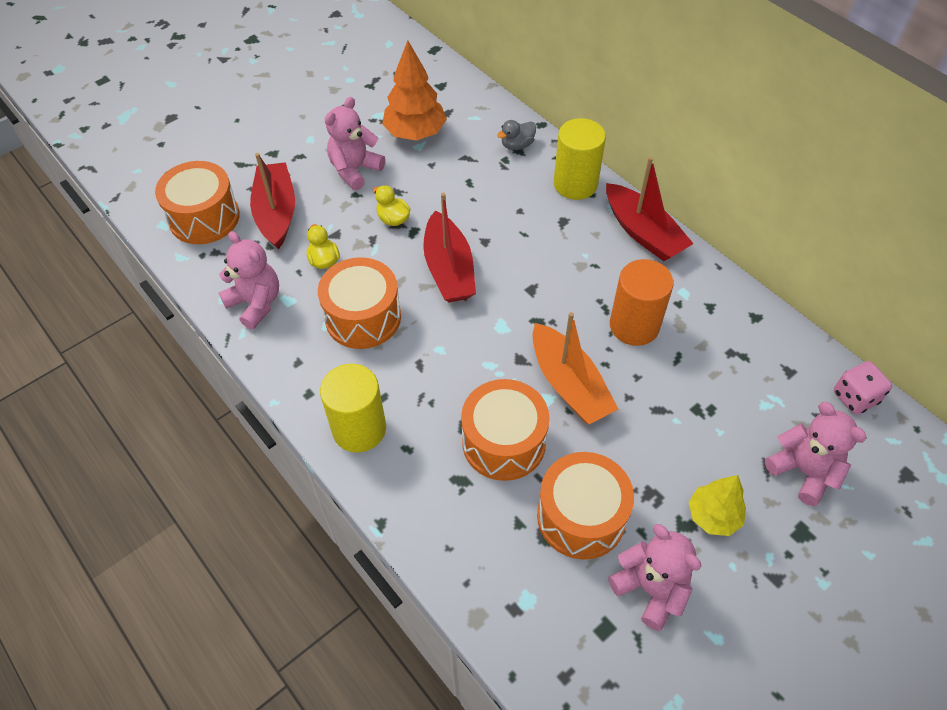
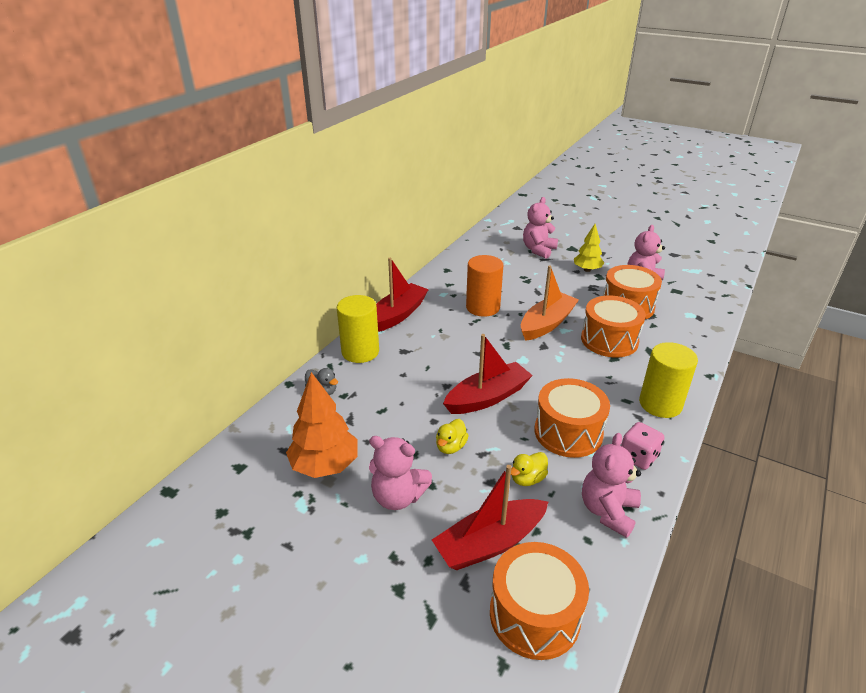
camera: 110 degrees left, 20 degrees down
(855, 397) = (482, 240): pink dice -> pink dice (638, 457)

